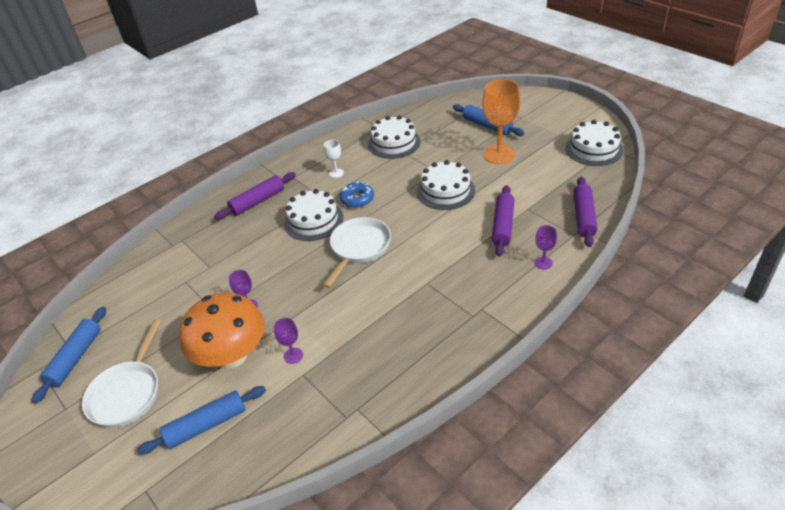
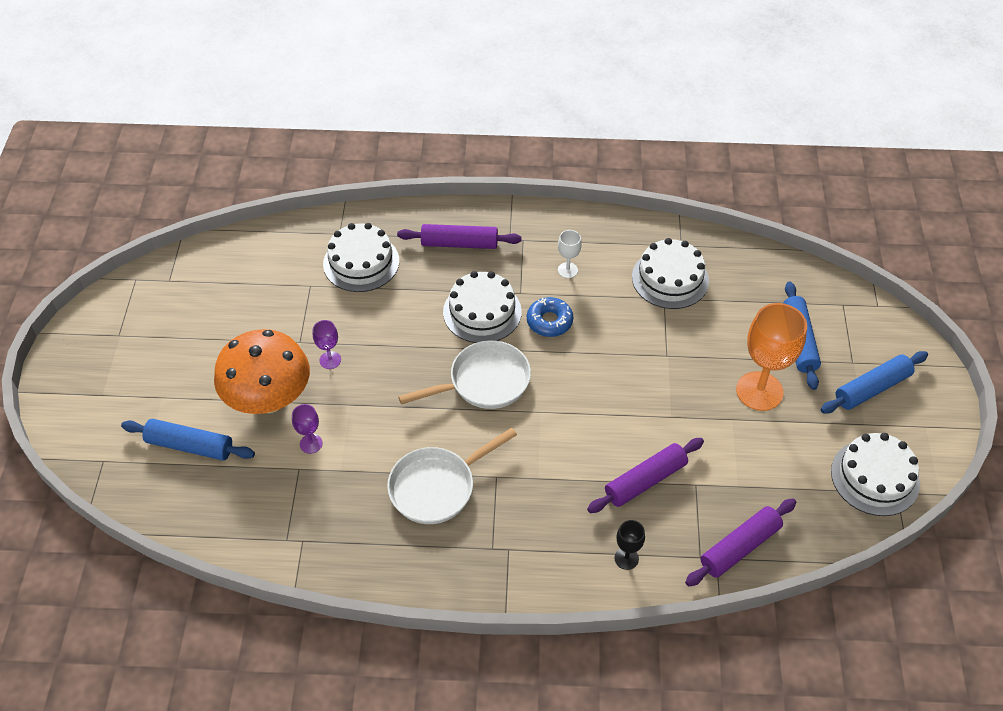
camera: 40 degrees right, 10 degrees up
(75, 358) = (165, 292): blue rolling pin -> blue rolling pin (872, 388)
(128, 393) = (168, 362): white pan -> white pan (437, 487)
(445, 191) = (644, 388): white cake -> white cake (361, 262)
(543, 263) = (626, 558): purple goblet -> black goblet

